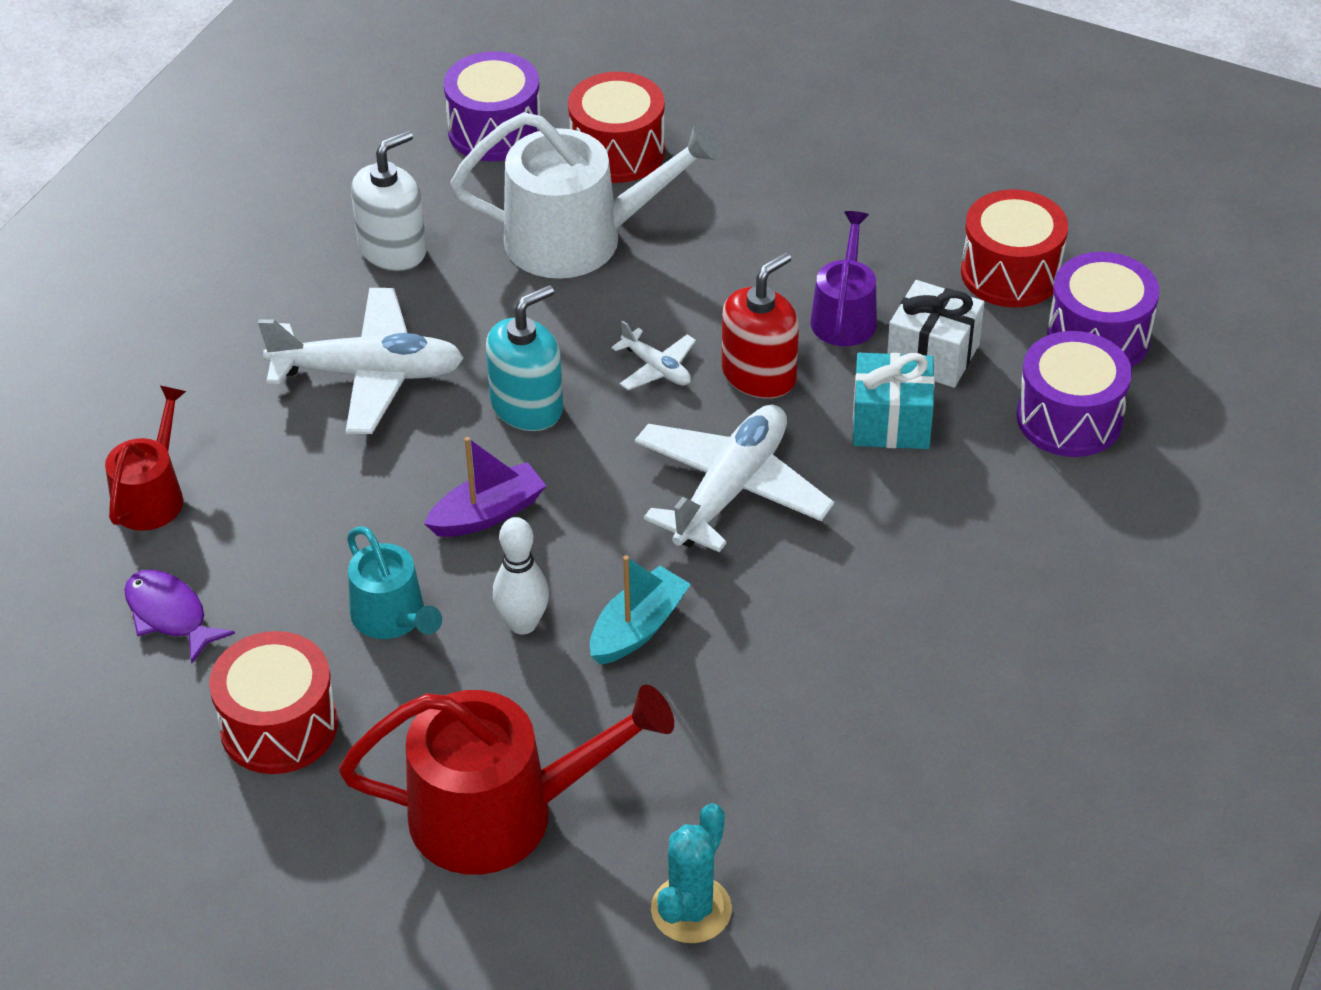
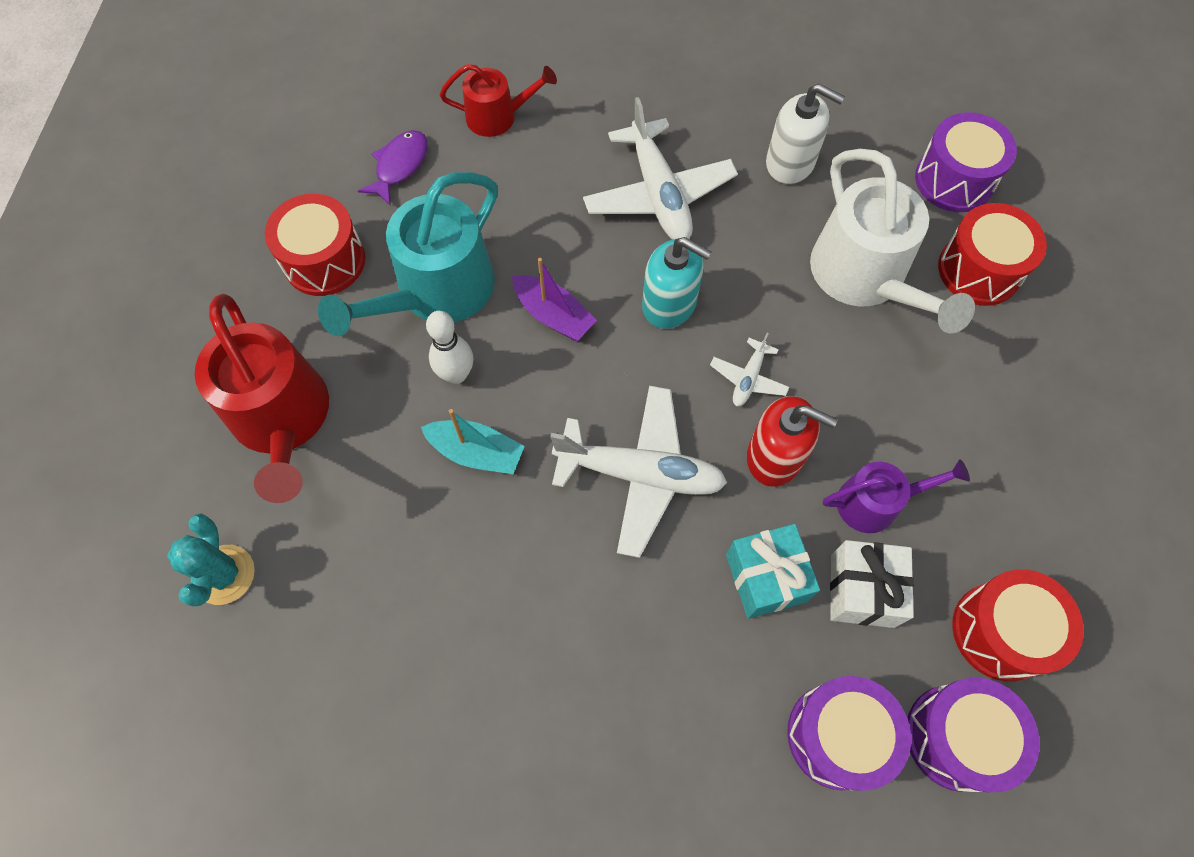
camera: 70 degrees right, 20 degrees up
(392, 617) = (437, 291): turquoise watering can -> turquoise watering can, size x1.78
(691, 909) = (224, 574): turquoise cactus -> turquoise cactus turned 75 degrees clockwise

